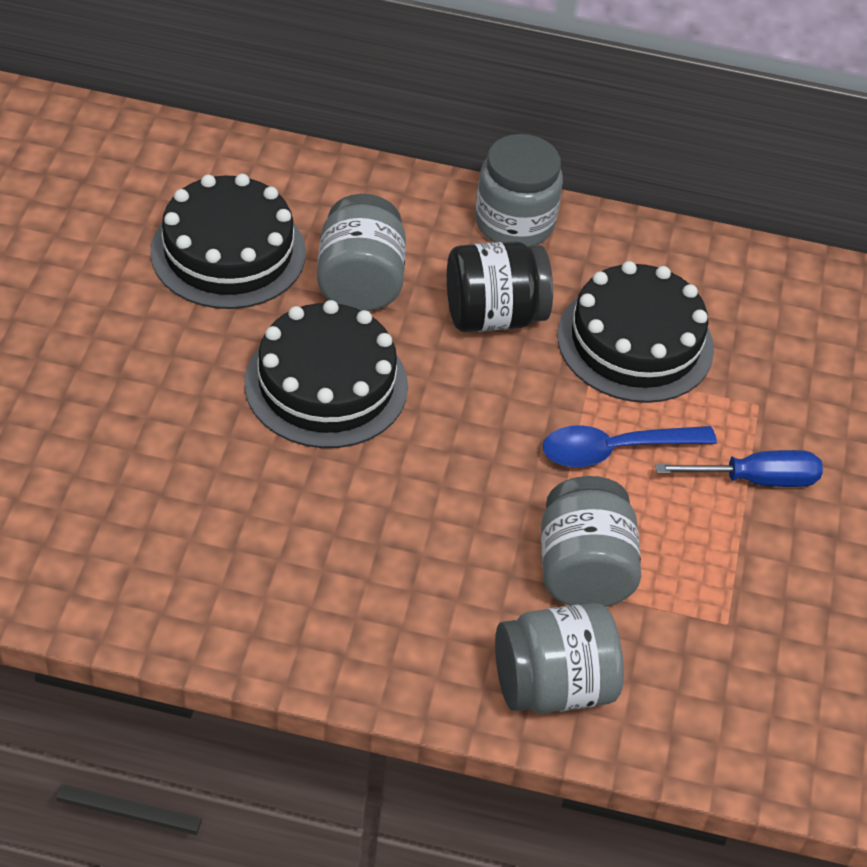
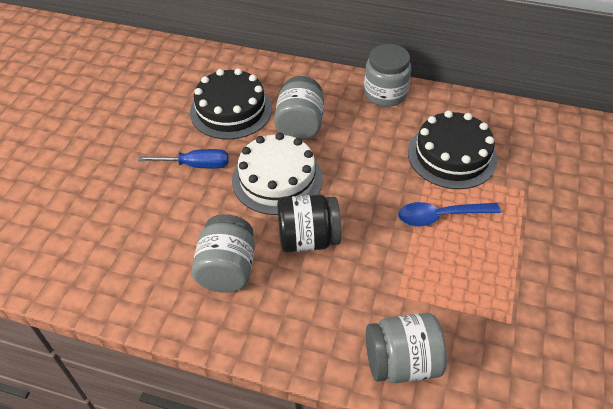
camera: 10 degrees right, 0 degrees up
(326, 384) = (277, 179): black cake -> white cake
(493, 315) = (372, 142): black jar -> black jar (308, 239)
(583, 570) = (421, 288): grey jar -> grey jar (227, 269)
(755, 479) = (524, 234): blue screwdriver -> blue screwdriver (196, 165)

